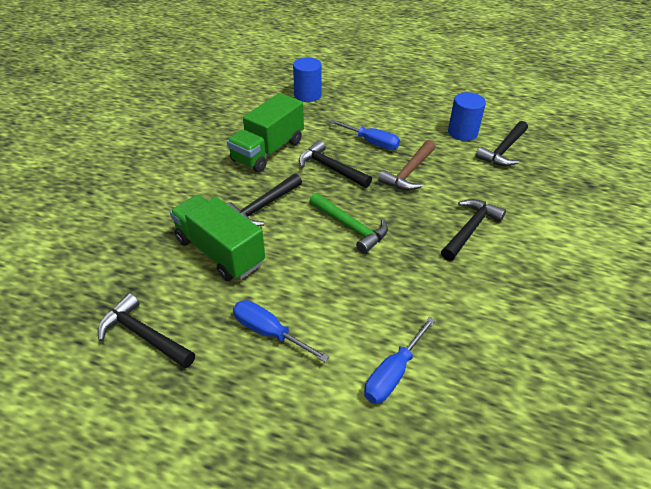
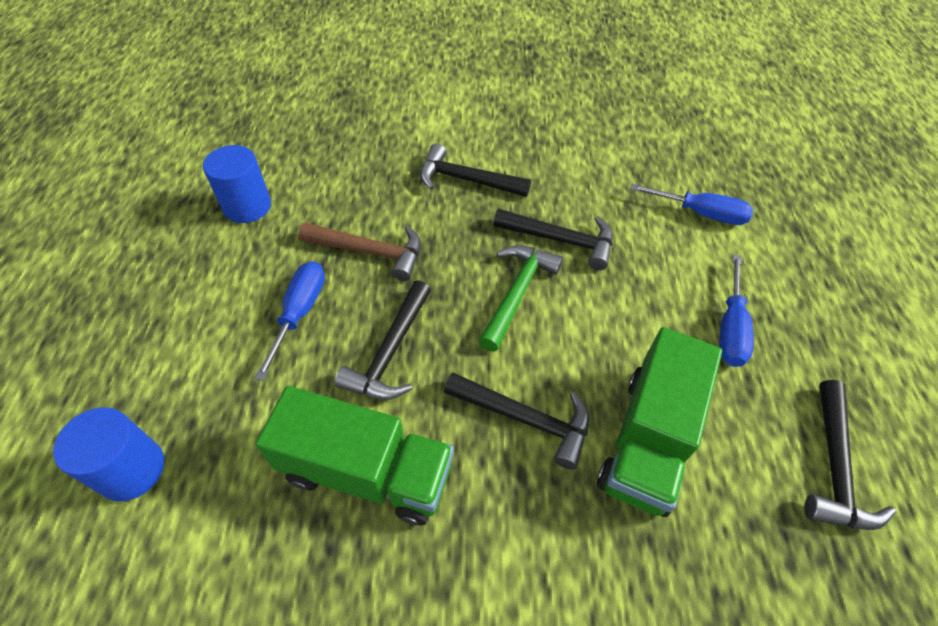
camera: 110 degrees left, 10 degrees up
(503, 150) = (287, 162): black hammer -> black hammer (560, 240)

